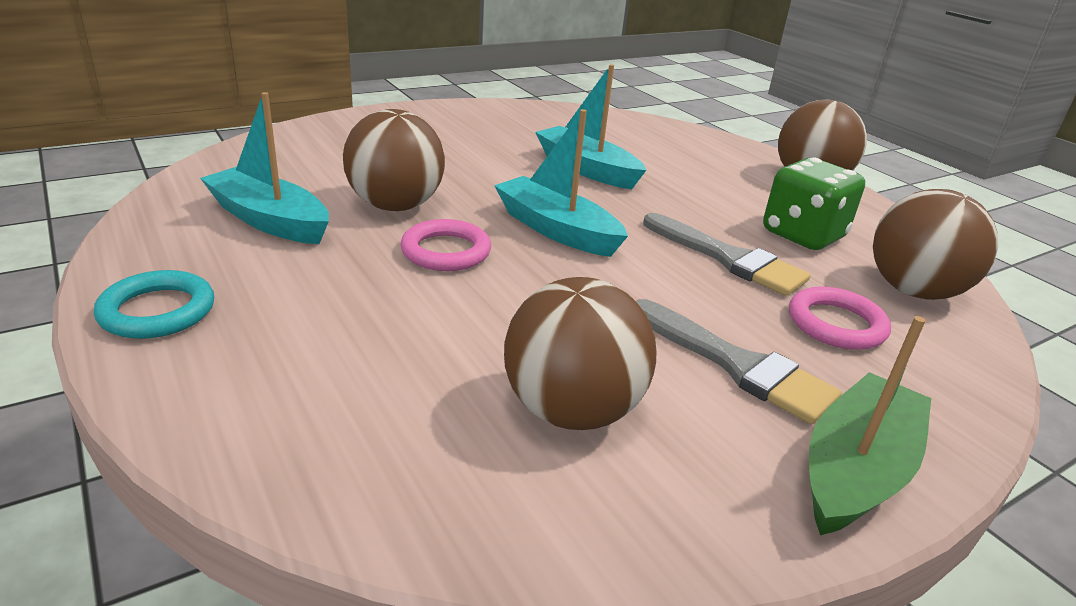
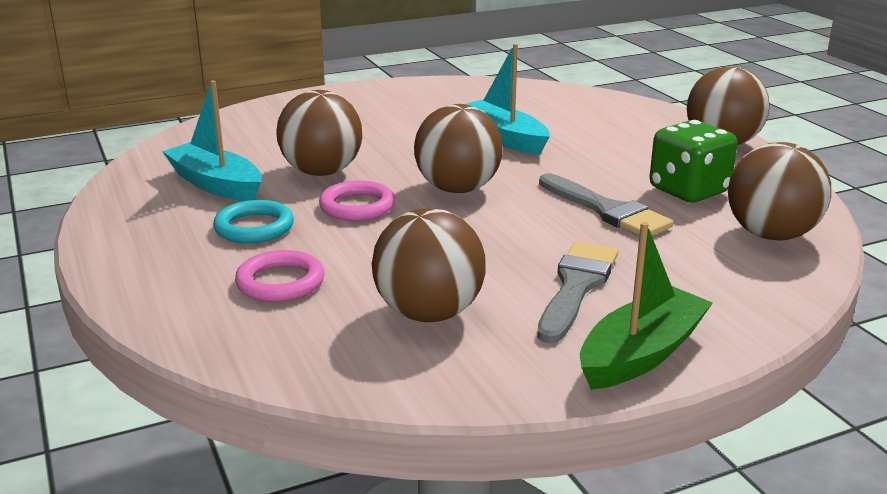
camera: 10 degrees right, 5 degrees down
(157, 311) = (128, 248): turquoise ring -> turquoise ring (254, 227)
(556, 230) = (458, 189): turquoise boat -> brown ball
(736, 365) = (576, 287): grey brush -> grey brush turned 120 degrees counterclockwise
(836, 324) = (681, 259): pink ring -> pink ring (280, 282)

